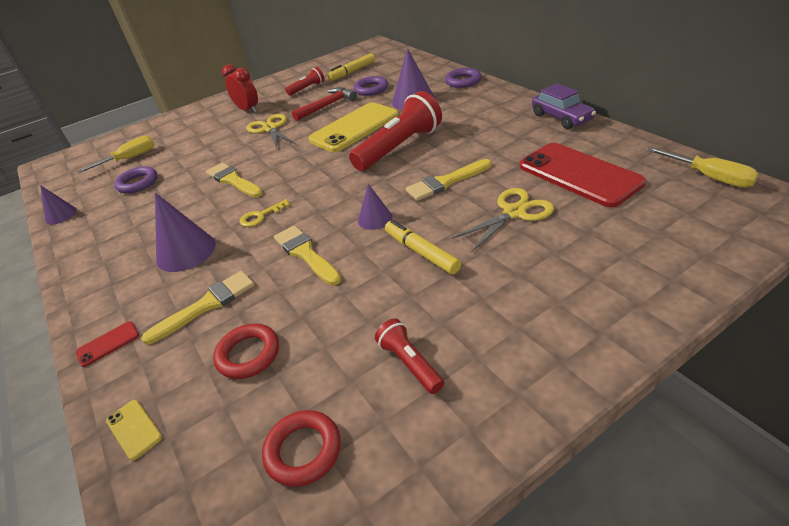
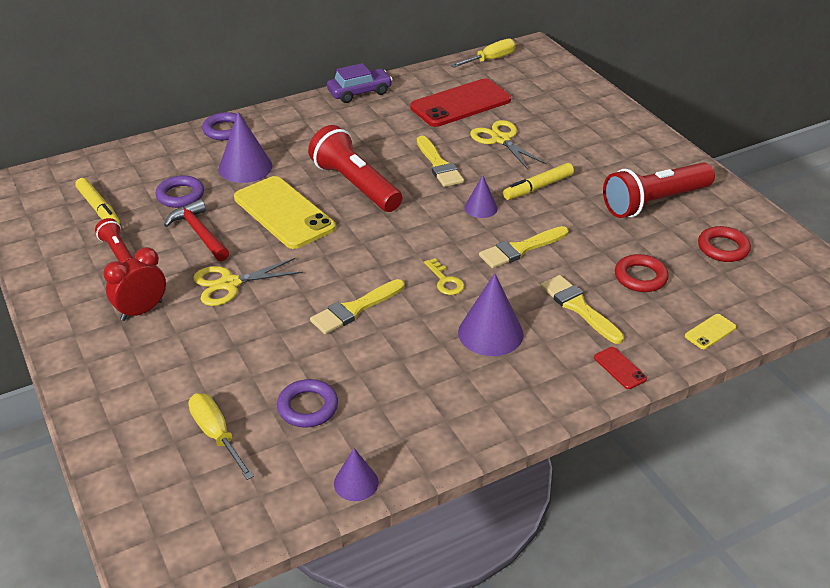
camera: 90 degrees left, 0 degrees up
(410, 363) = (654, 202): red flashlight -> red flashlight, size x2.01

